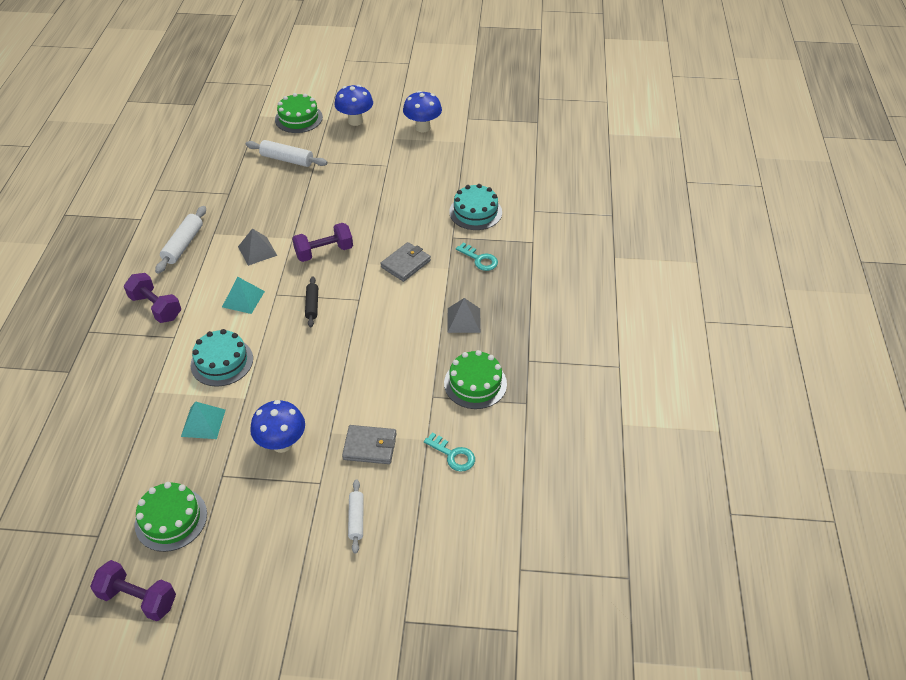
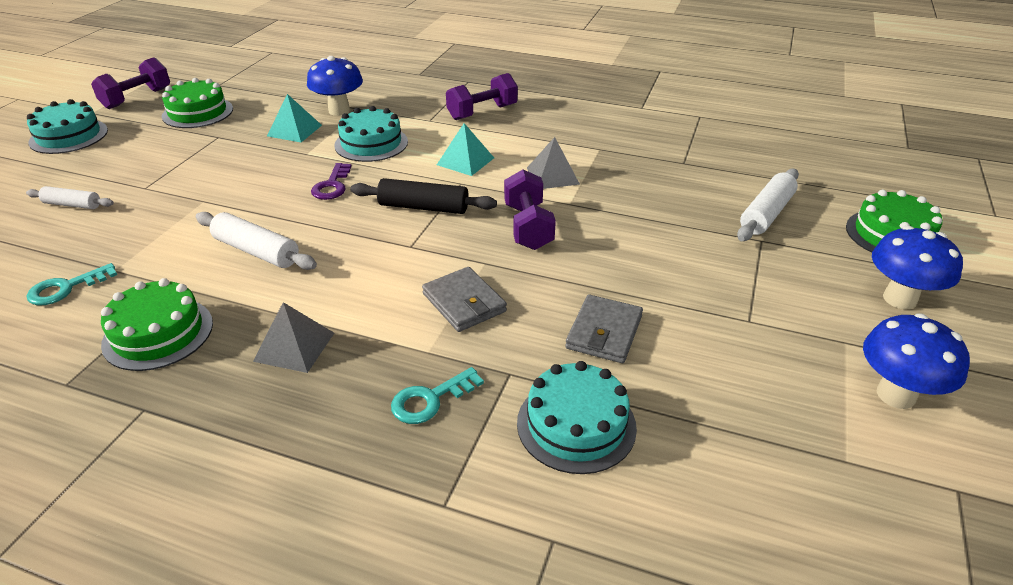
camera: 105 degrees right, 10 degrees down
(183, 245) = (584, 130): white rolling pin -> white rolling pin (256, 251)
(236, 607) = (69, 136): none -> turquoise cake
(282, 443) = (221, 170): blue mushroom -> blue mushroom (339, 110)
(293, 363) = (332, 185): none -> purple key
(312, 305) = (423, 207): black rolling pin -> black rolling pin, size x1.55
(370, 446) = (154, 225): grey wallet -> grey wallet (604, 332)

